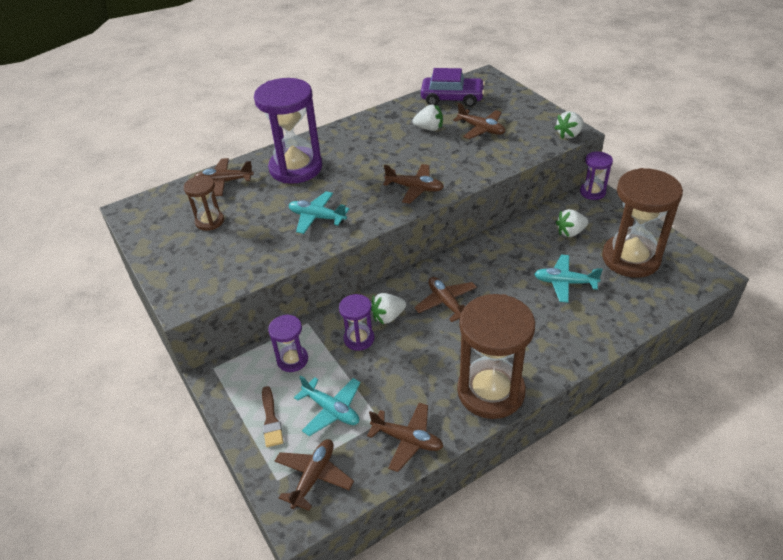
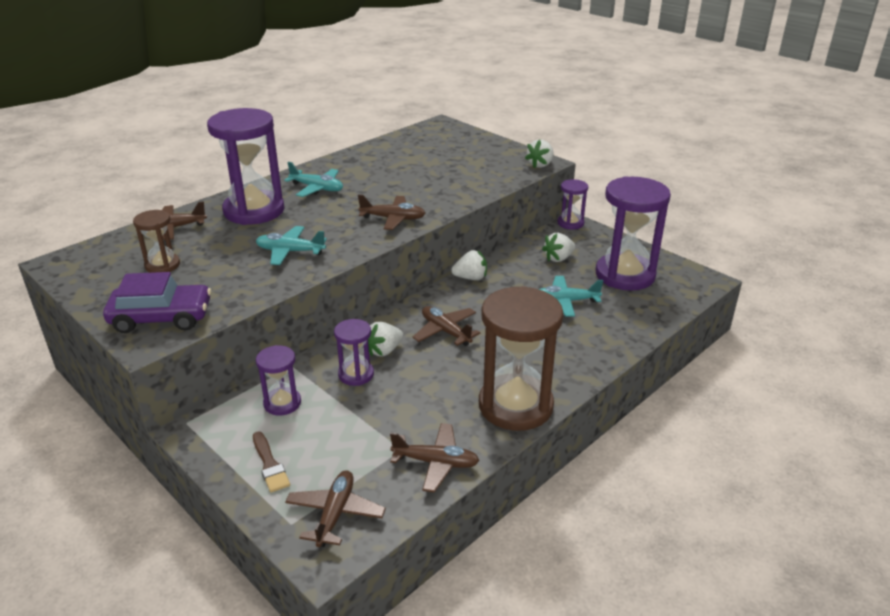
camera: 15 degrees left, 10 degrees down
(331, 410) = (340, 445): turquoise plane -> turquoise plane (317, 188)
(429, 128) = (394, 168): white strawberry -> white strawberry (470, 278)
(452, 98) = (411, 143): purple car -> purple car (161, 318)
(481, 129) = (449, 166): brown plane -> none
(630, 258) = (625, 275): brown hourglass -> purple hourglass

